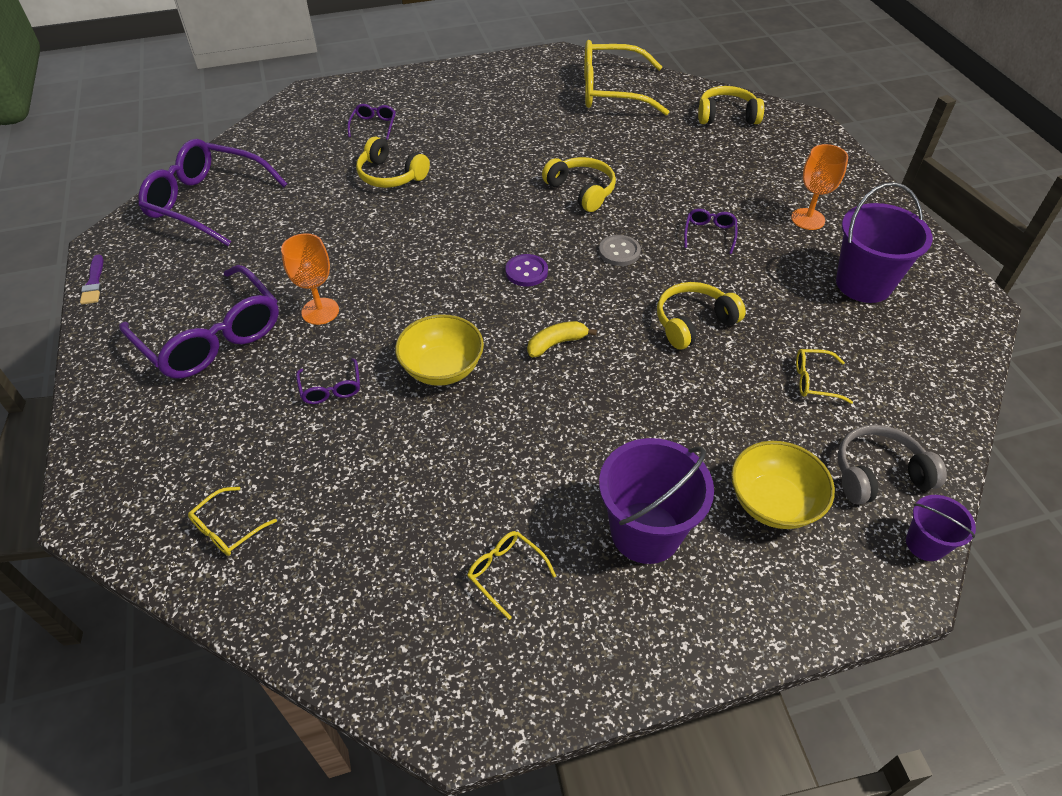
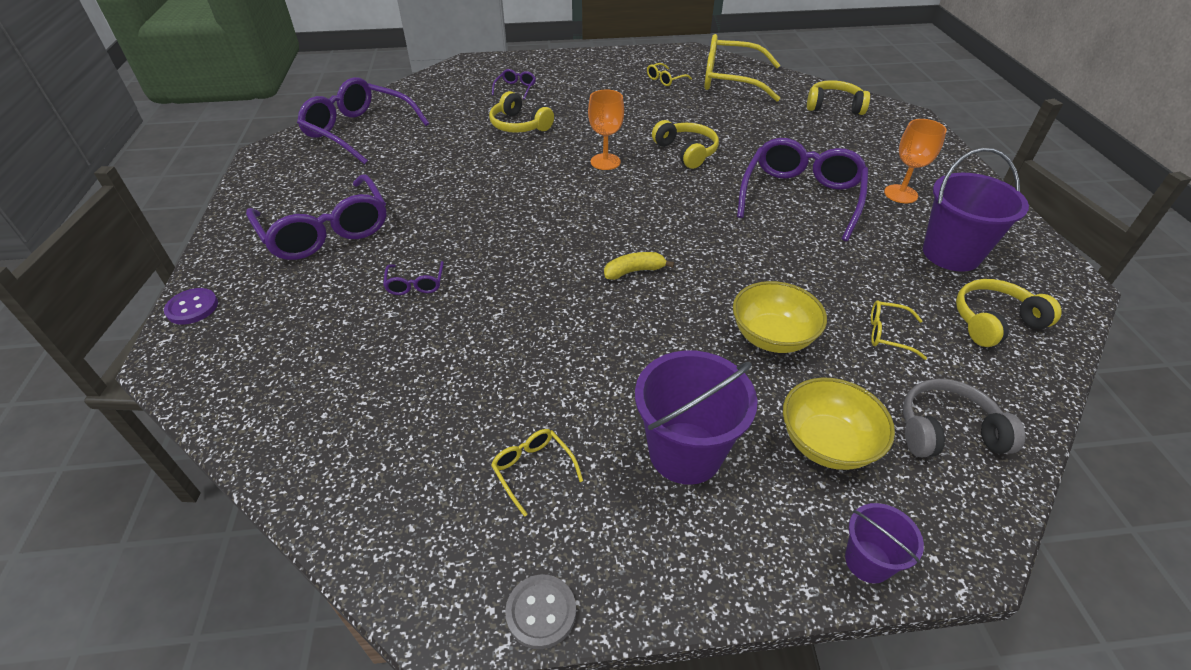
camera: 10 degrees right, 5 degrees down
(94, 282) = (245, 180): purple brush -> none
(227, 529) = (282, 391): yellow glasses -> yellow glasses (665, 80)
(320, 311) = (426, 221): orange goblet -> orange goblet (605, 162)
(442, 368) = (521, 279): yellow bowl -> yellow bowl (772, 337)
(526, 272) = (620, 210): purple button -> purple button (192, 308)
(619, 252) = (711, 203): grey button -> grey button (541, 612)
(693, 322) = (771, 268): yellow headphones -> yellow headphones (994, 321)
(709, 234) = (801, 197): purple glasses -> purple glasses, size x2.34
(925, 544) = (993, 510): purple bucket -> purple bucket (868, 561)

